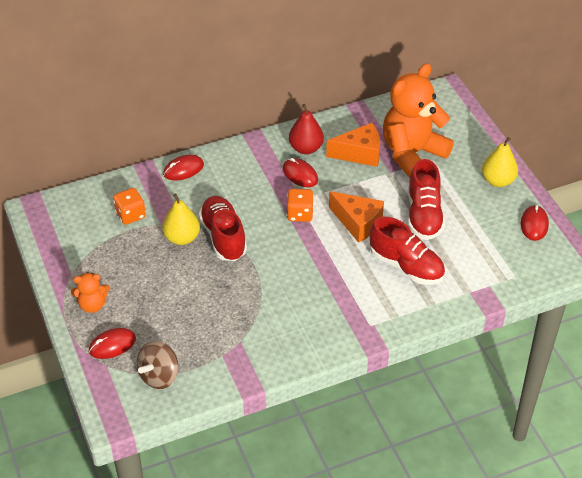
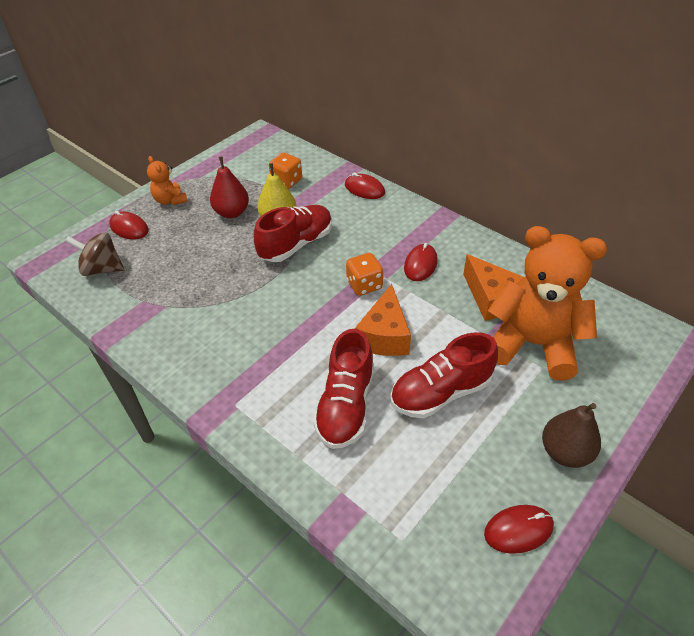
camera: 65 degrees right, 0 degrees up
(306, 148) = (461, 255): red pear -> red pear (232, 212)
(498, 181) = (565, 452): yellow pear -> brown pear

